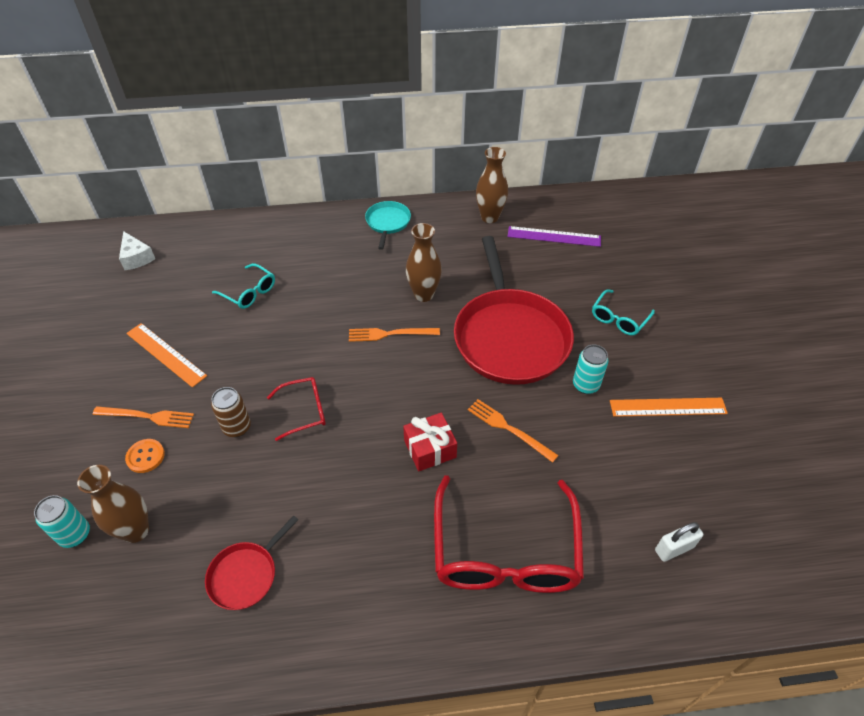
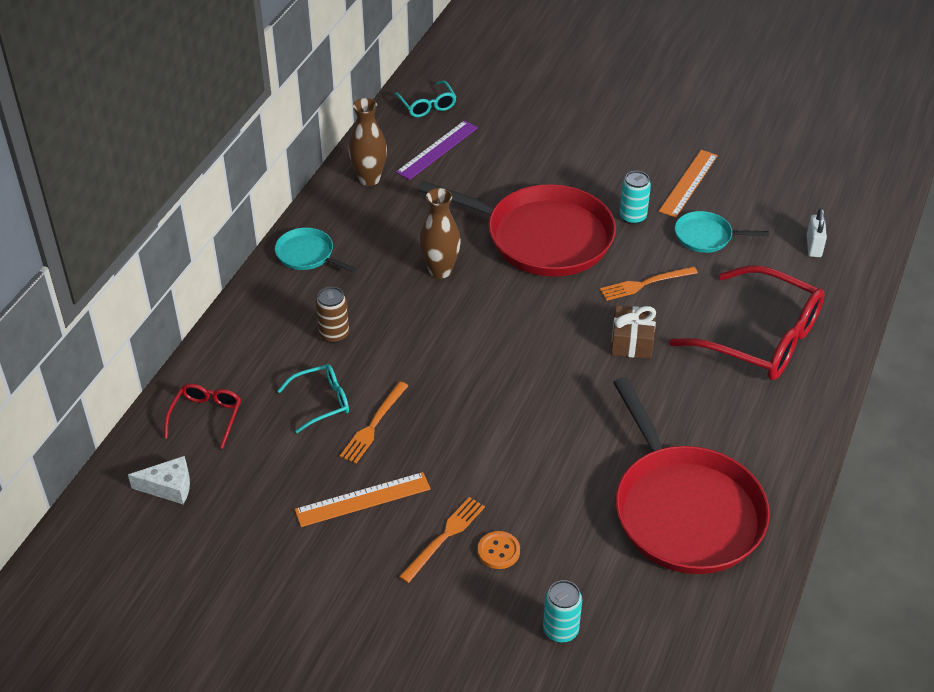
camera: 60 degrees left, 5 degrees down
(136, 531) = (587, 580): brown vase -> none
(237, 427) = (511, 468): brown can -> brown can (334, 335)
(246, 575) = (684, 510): red pan -> red pan, size x2.20
(304, 411) = (527, 411): red glasses -> red glasses (206, 417)
(390, 334) = (474, 315): orange fork -> orange fork (373, 425)
(430, 449) = (632, 342): red gift -> brown gift
(608, 450) = (706, 236): none -> turquoise pan
(619, 318) = (575, 161): turquoise glasses -> turquoise glasses (427, 105)

